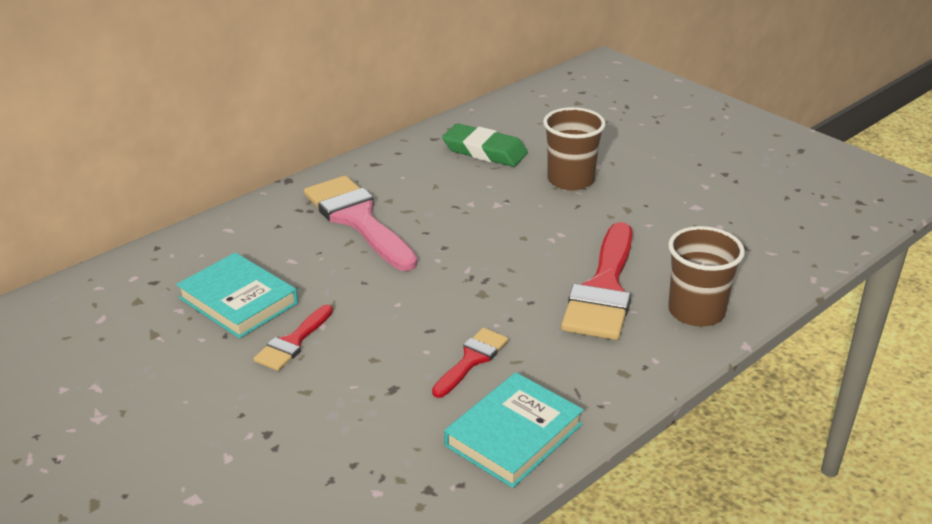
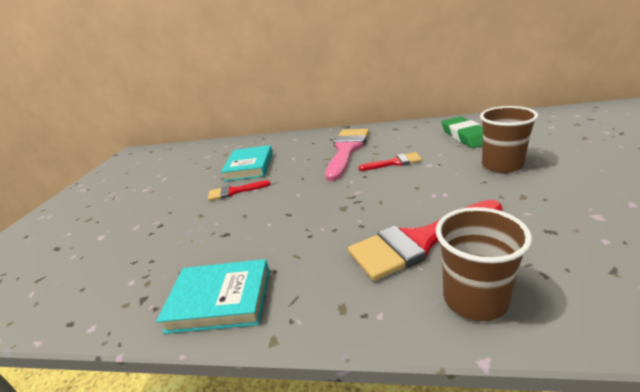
camera: 55 degrees right, 5 degrees down
(472, 360) = (278, 241): red brush -> red brush (394, 163)

